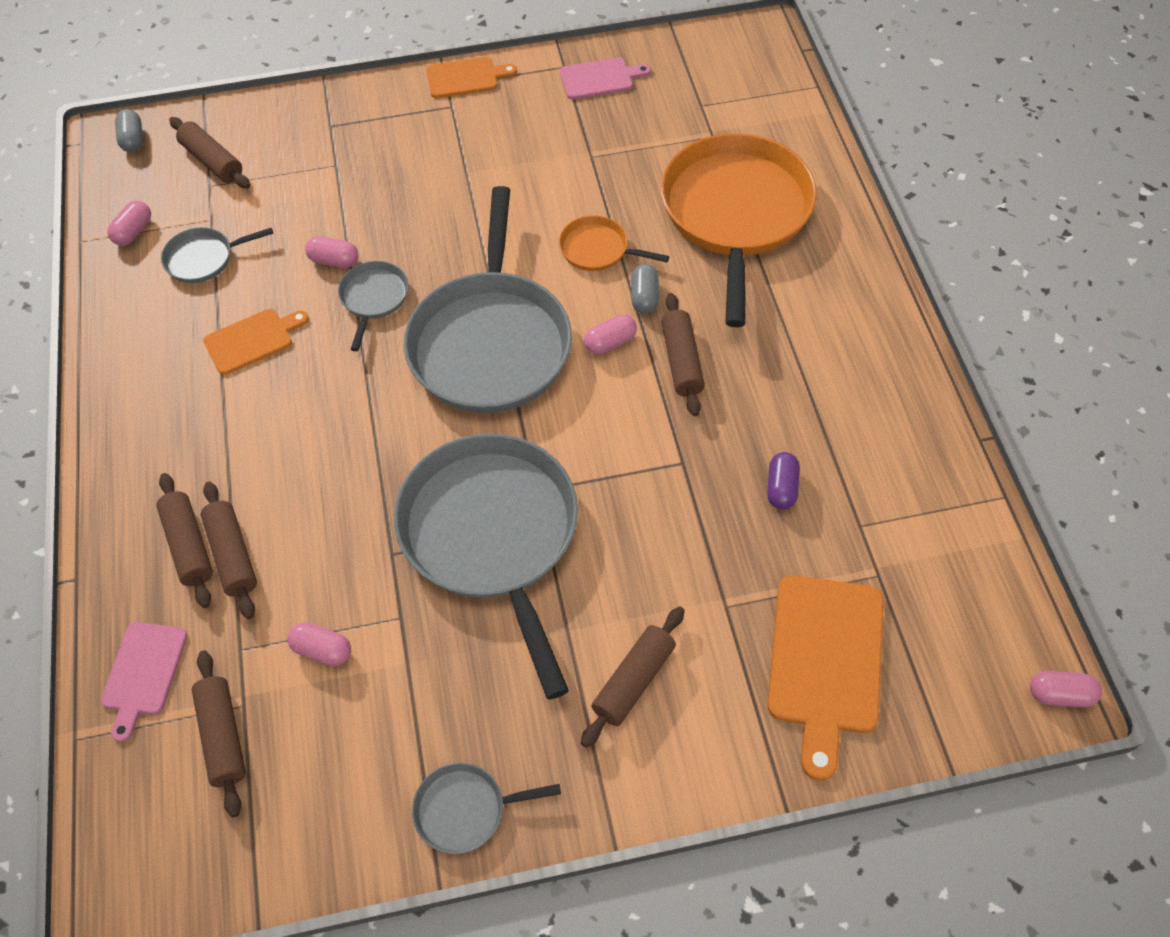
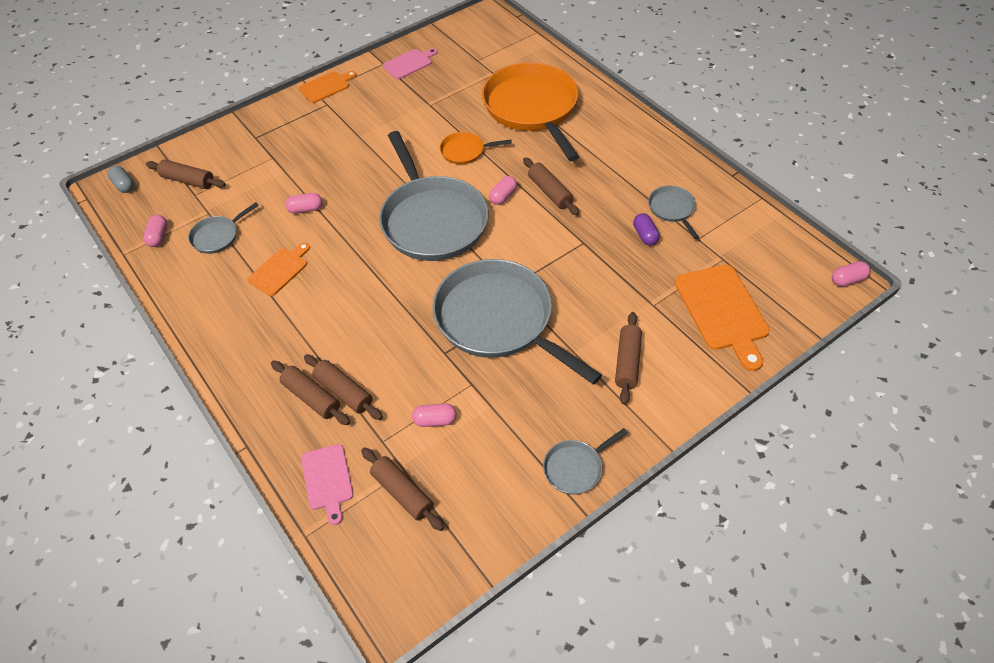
camera: 25 degrees left, 5 degrees down
(373, 298) = (344, 221): grey pan -> grey pan (672, 209)
(644, 297) = (507, 167): grey capsule -> none

